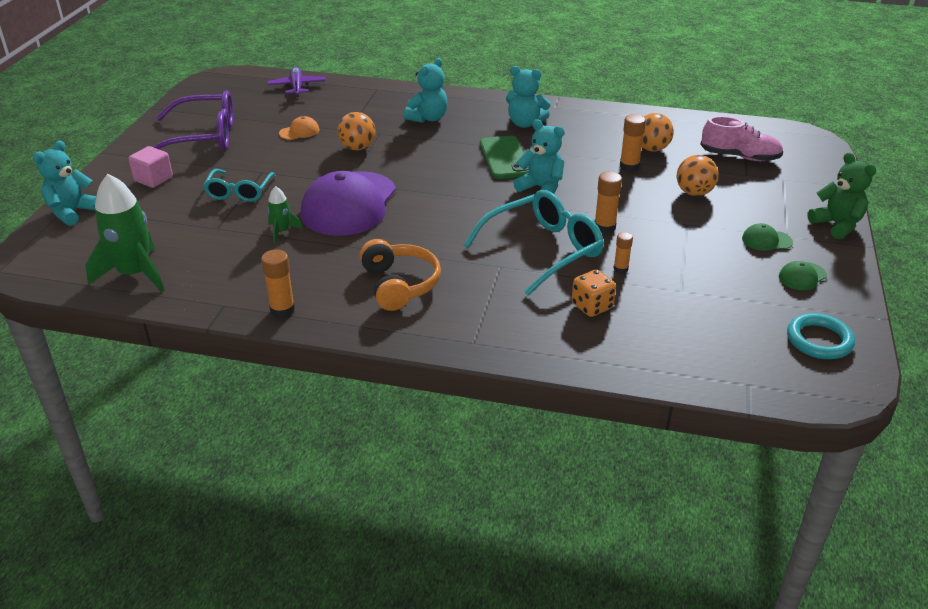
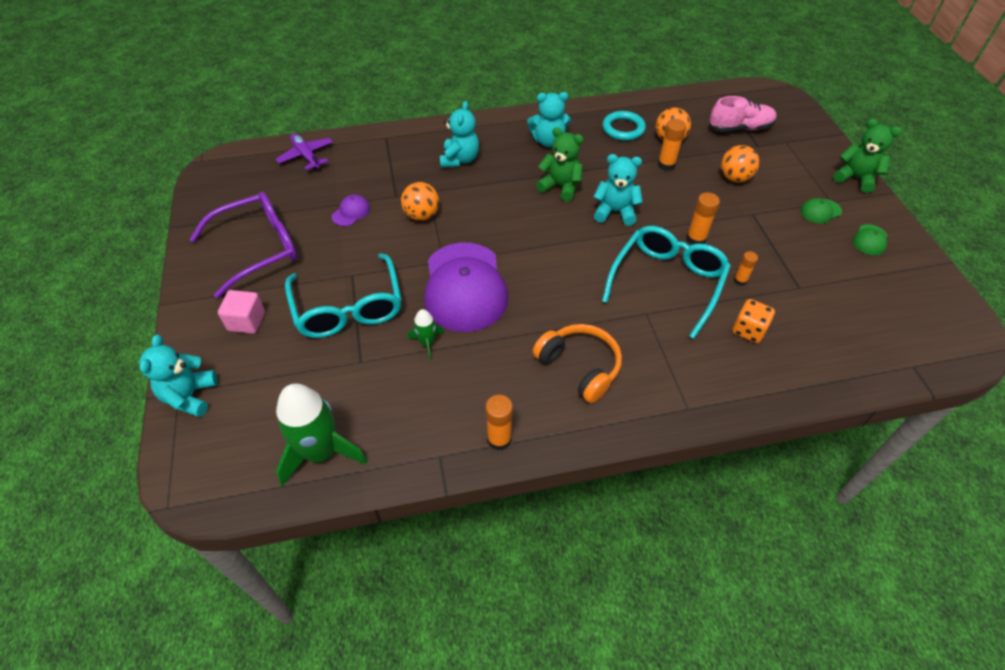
camera: 25 degrees left, 15 degrees up
(239, 192) = (348, 308): turquoise glasses -> turquoise glasses, size x1.66
(299, 131) = (351, 212): orange cap -> purple cap
(504, 158) = (560, 187): green phone -> green teddy bear
(819, 340) = (926, 301): turquoise ring -> turquoise ring (623, 129)

